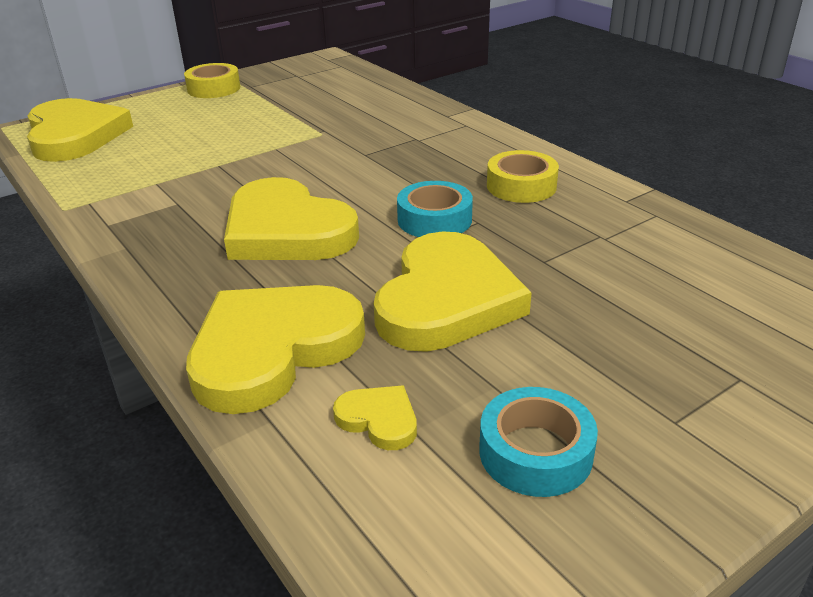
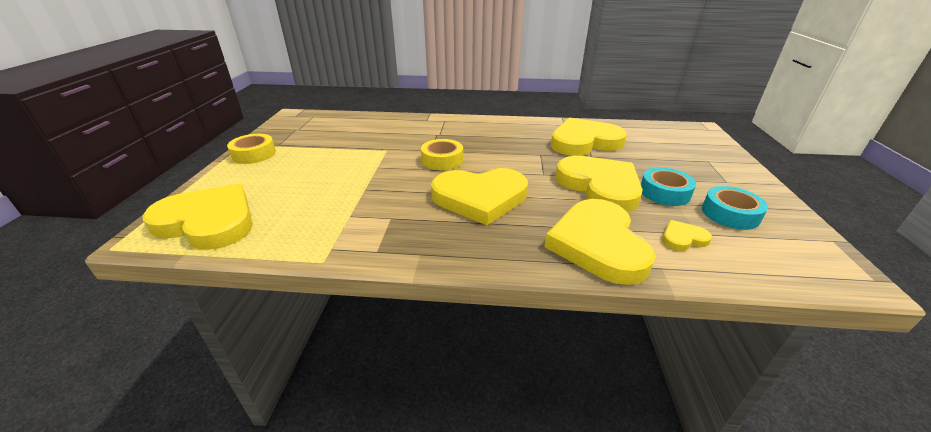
camera: 50 degrees left, 0 degrees up
(434, 220) = (525, 161): turquoise tape -> turquoise tape (664, 192)
(521, 186) = (522, 135): yellow tape -> yellow tape (442, 160)
(588, 238) = (584, 142): none -> yellow heart

